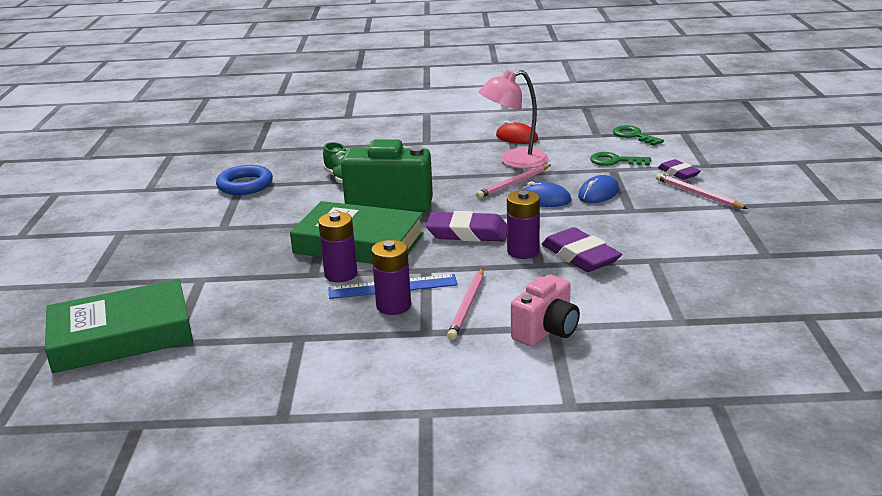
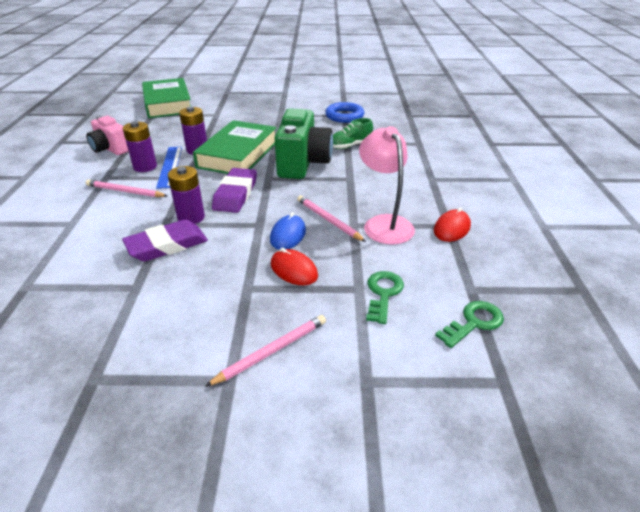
camera: 90 degrees right, 10 degrees up
(546, 331) = (68, 220): pink camera -> pink camera (110, 149)
(598, 193) = (294, 270): blue mouse -> red mouse
(678, 173) = (341, 345): purple eraser -> none

